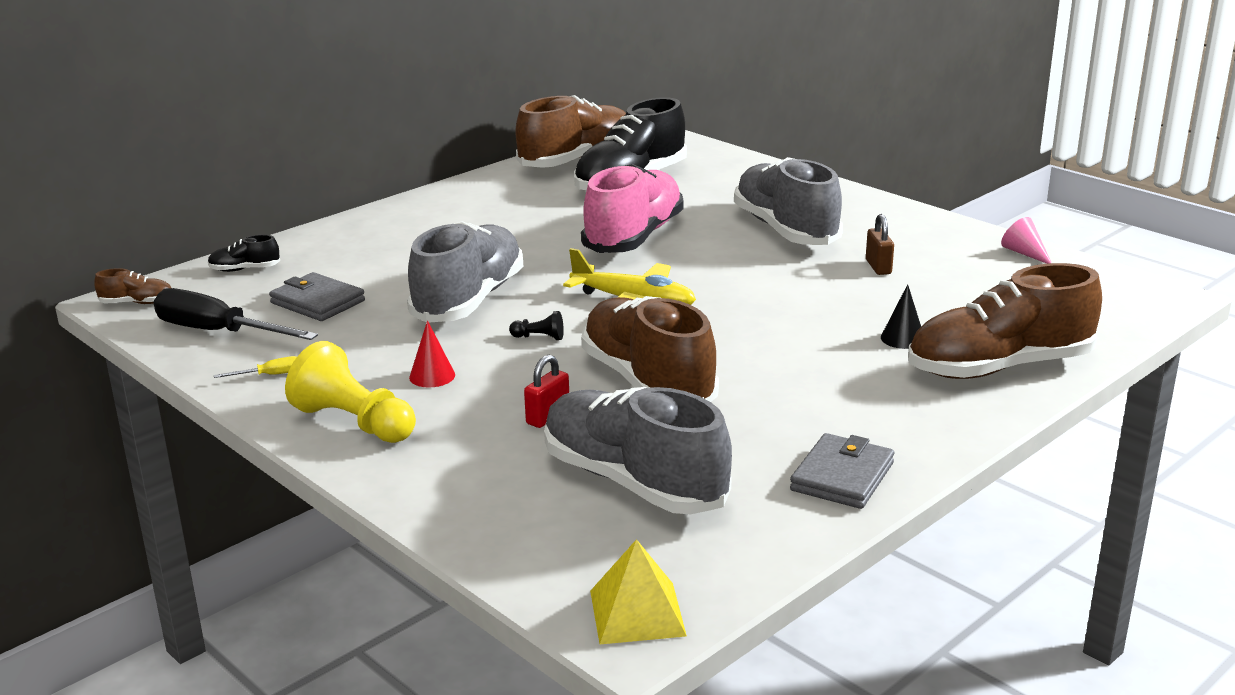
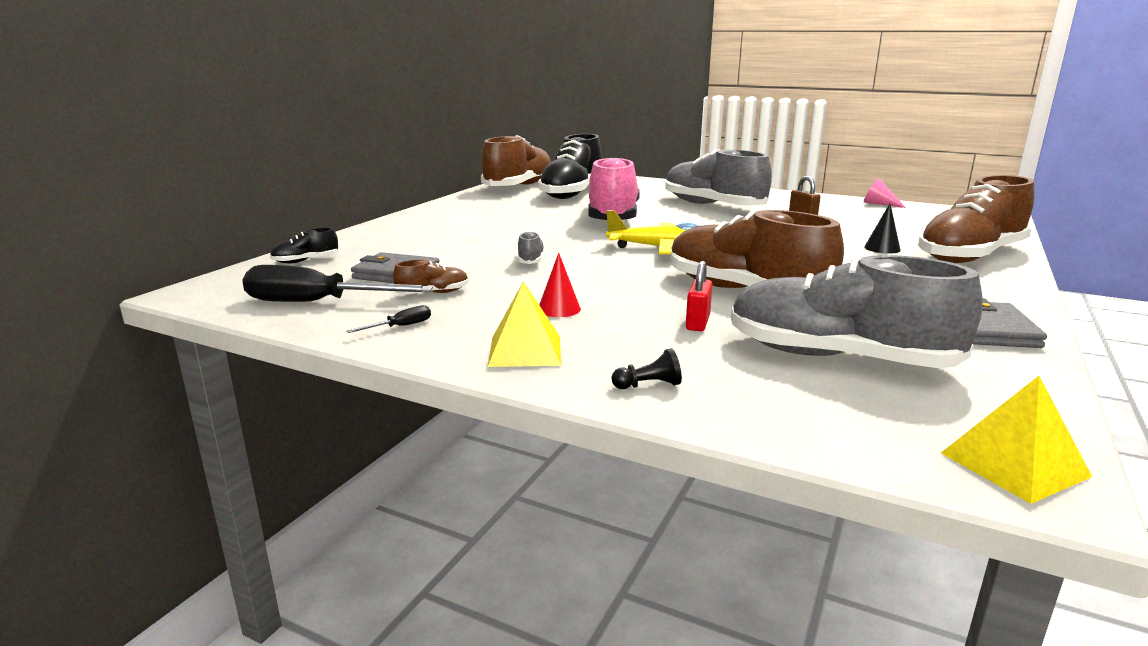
camera: 20 degrees left, 5 degrees down
(137, 303) = (213, 292): brown shoe -> brown shoe (433, 293)
(270, 375) = (401, 326): yellow screwdriver -> black screwdriver
(354, 422) = (525, 350): yellow pawn -> yellow pyramid
(469, 300) = (531, 260): grey shoe -> grey shoe, size x0.41
(539, 337) = (619, 275): black pawn -> black pawn (648, 385)

